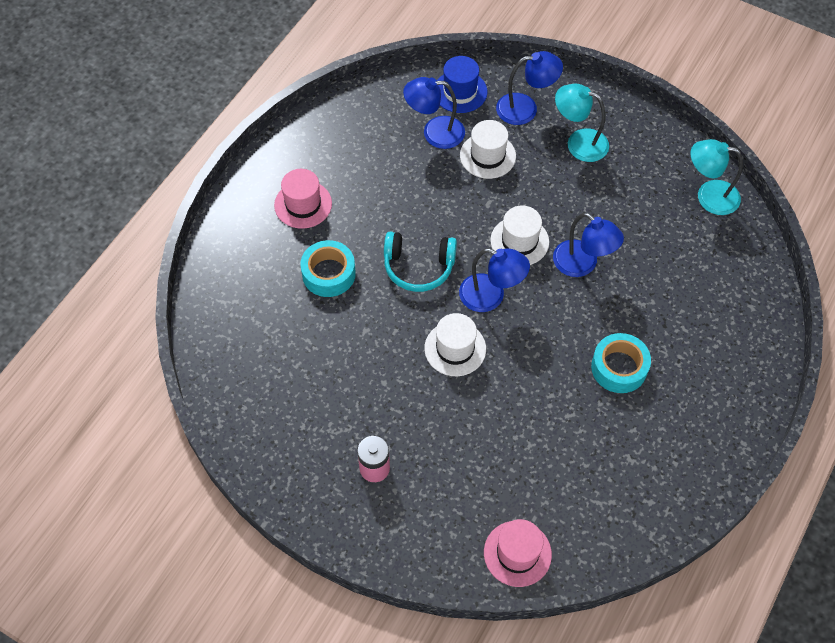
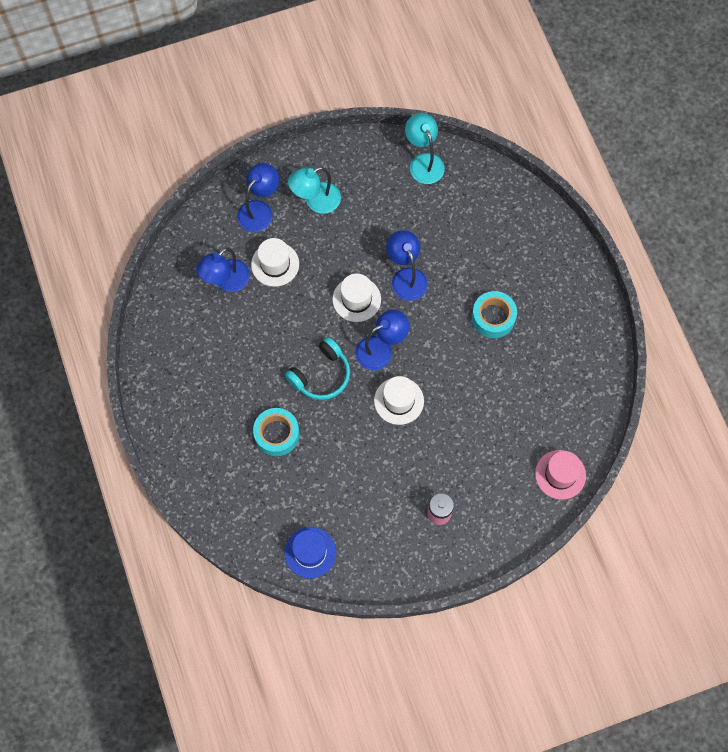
camera: 50 degrees left, 10 degrees up
(303, 204) = (207, 409): pink hat -> none
(460, 91) = (208, 238): blue hat -> blue hat (310, 552)
(582, 264) = (406, 277): blue lamp -> blue lamp turned 105 degrees counterclockwise
(708, 196) = (423, 162): turquoise lamp -> turquoise lamp turned 105 degrees clockwise

